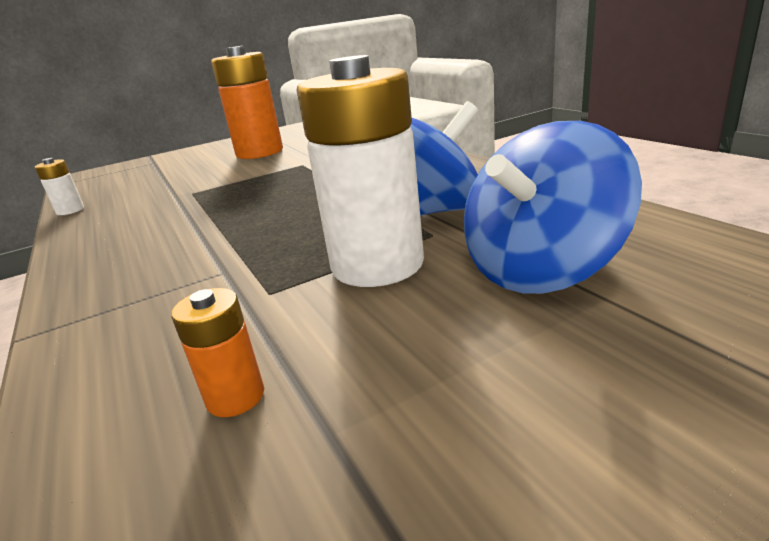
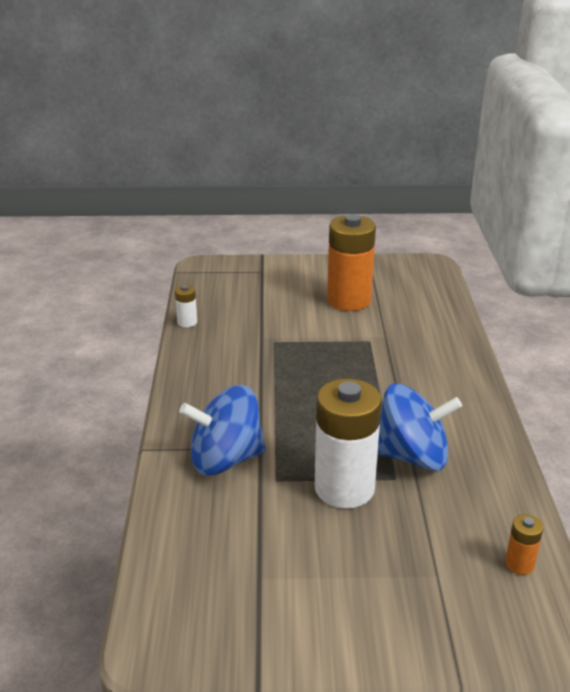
camera: 25 degrees right, 5 degrees up
(235, 397) = (231, 540): orange battery -> orange battery (519, 564)
(541, 268) = (426, 539): blue spinning top -> blue spinning top (225, 459)

